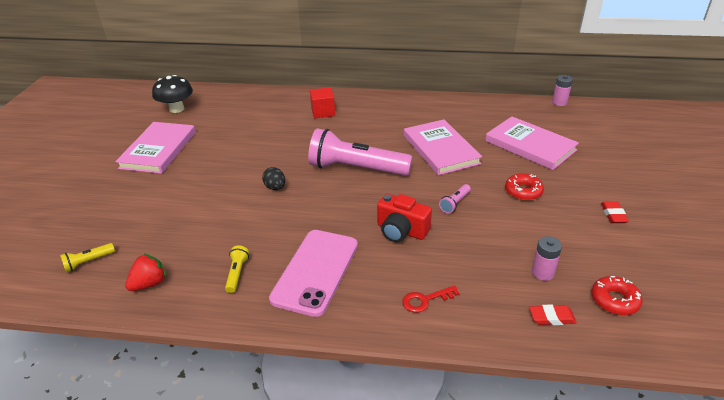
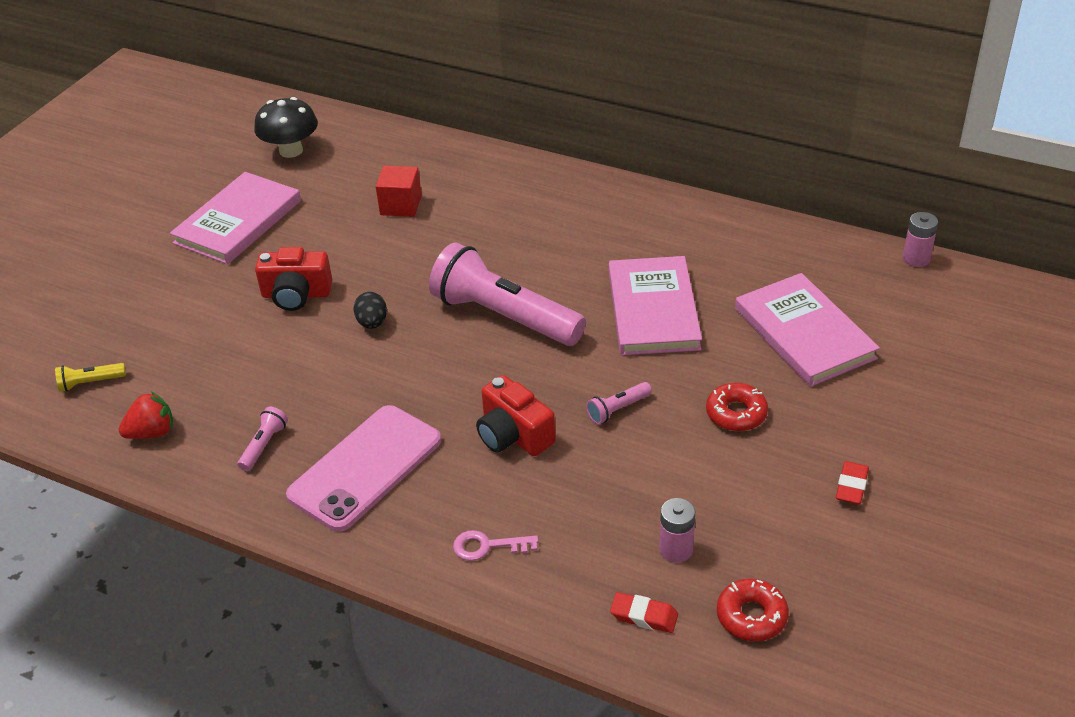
camera: 20 degrees right, 5 degrees up
(216, 181) = (296, 294): none -> red camera
(237, 273) = (264, 445): yellow flashlight -> pink flashlight
(323, 112) = (507, 200): red cube -> red cube (401, 205)
(425, 300) = (487, 546): red key -> pink key

